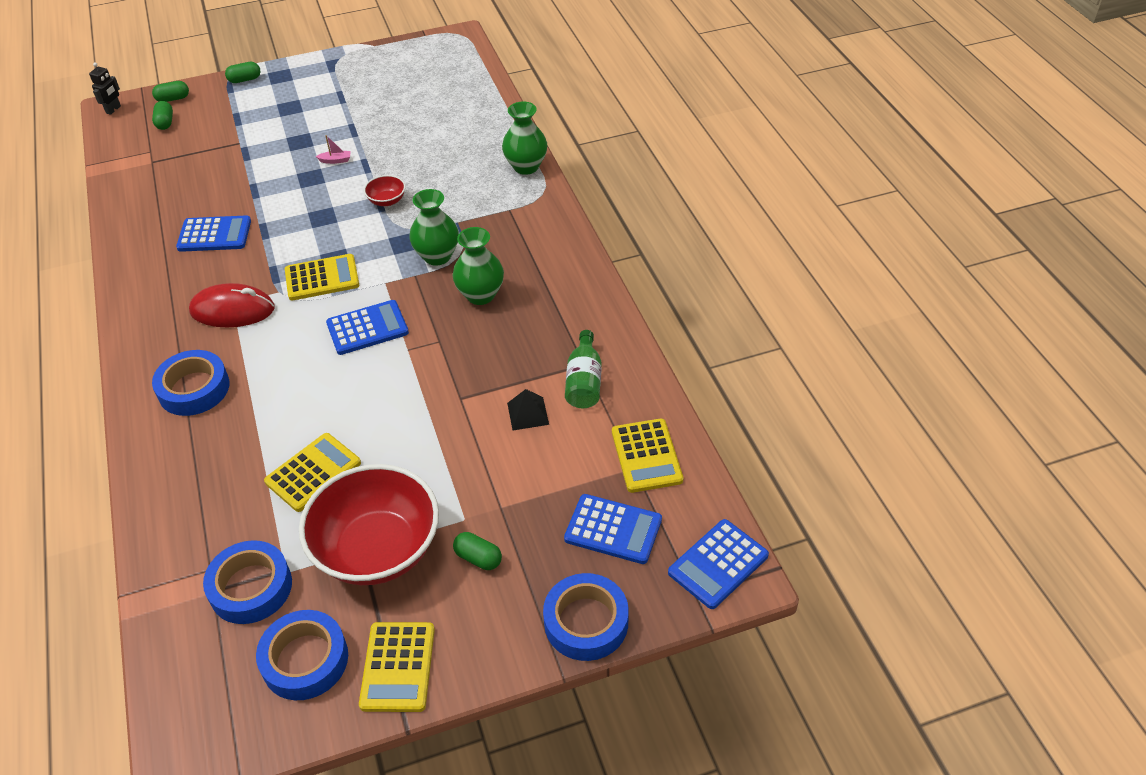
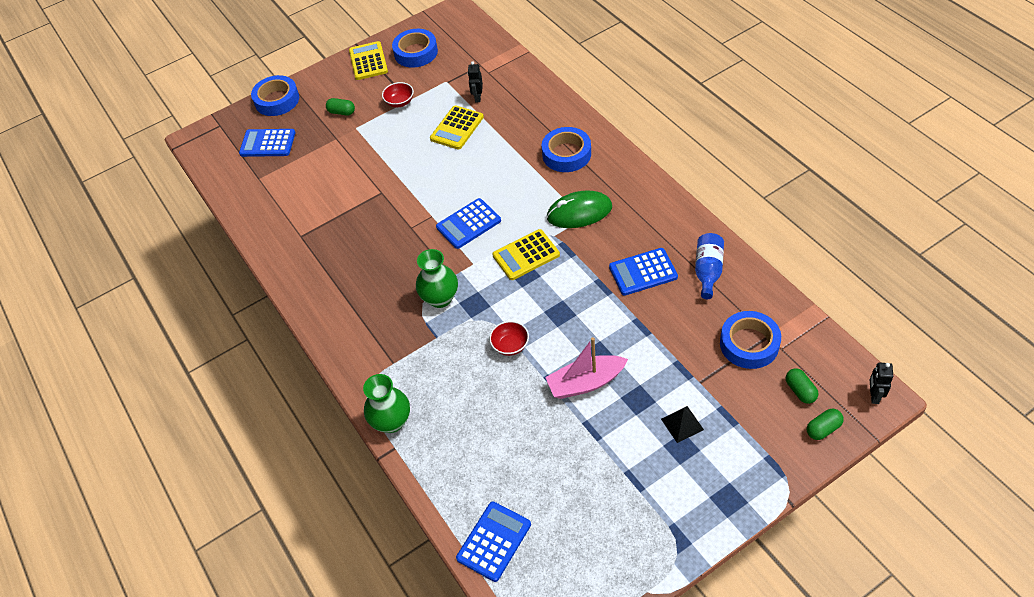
camera: 170 degrees right, 5 degrees up
(152, 222) = (708, 271): none -> blue bottle
(232, 310) = (579, 212): red mouse -> green mouse
(245, 80) = (766, 482): green capsule -> none
(251, 587) = (460, 71): blue tape -> blue tape (749, 344)
(254, 521) = (477, 97): none -> black robot
(335, 160) = (585, 383): pink boat -> pink boat, size x2.37
(377, 549) = (400, 102): red bowl -> red bowl, size x0.41
(480, 295) = (392, 272): green vase -> none
(527, 413) = (333, 194): black pyramid -> black pyramid (682, 424)
(584, 382) = (298, 223): green bottle -> none
(646, 456) = (251, 187): yellow calculator -> none
(718, 564) = (207, 141): blue calculator -> blue calculator (494, 541)

